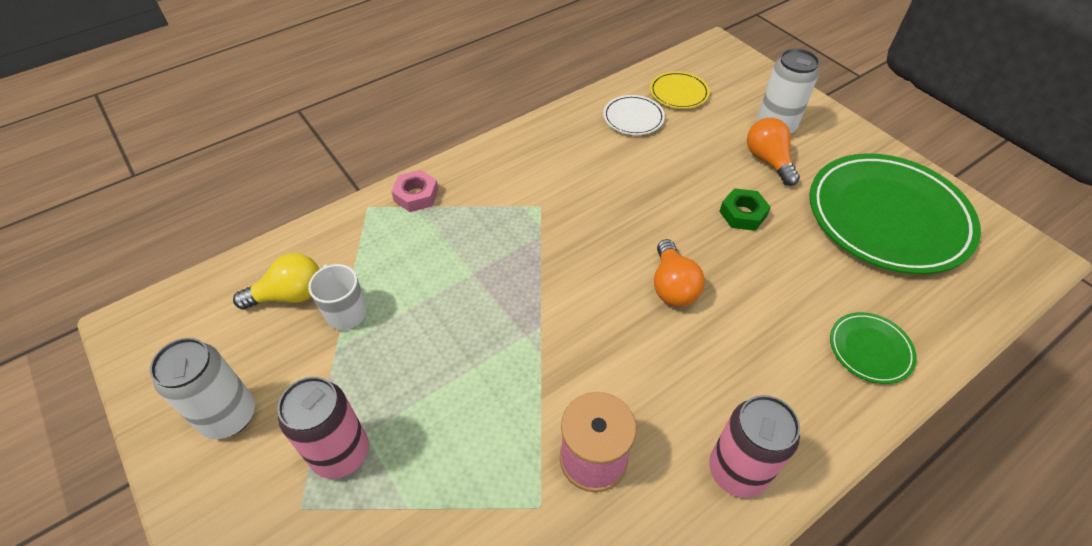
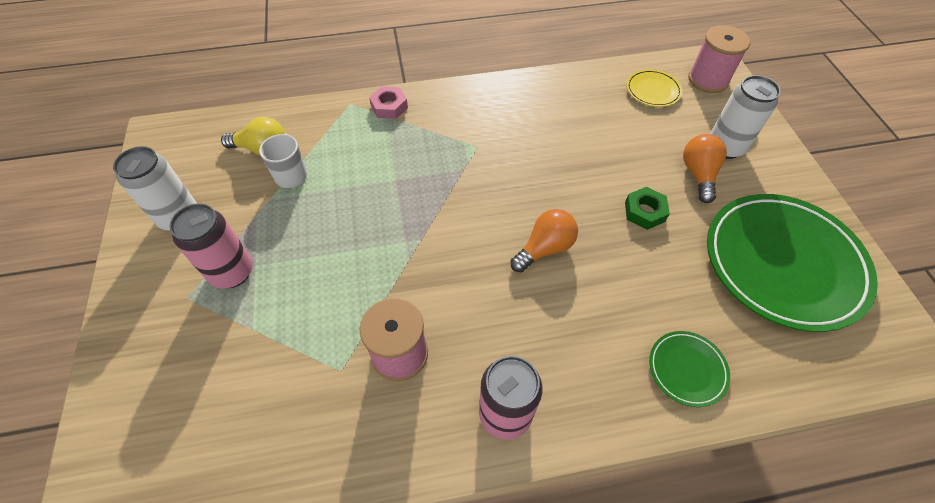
camera: 25 degrees right, 5 degrees up
(633, 118) = (598, 100): white plate -> none
(672, 286) = (545, 248): orange light bulb -> orange light bulb turned 150 degrees counterclockwise
(722, 67) = (708, 80): none -> pink spool

